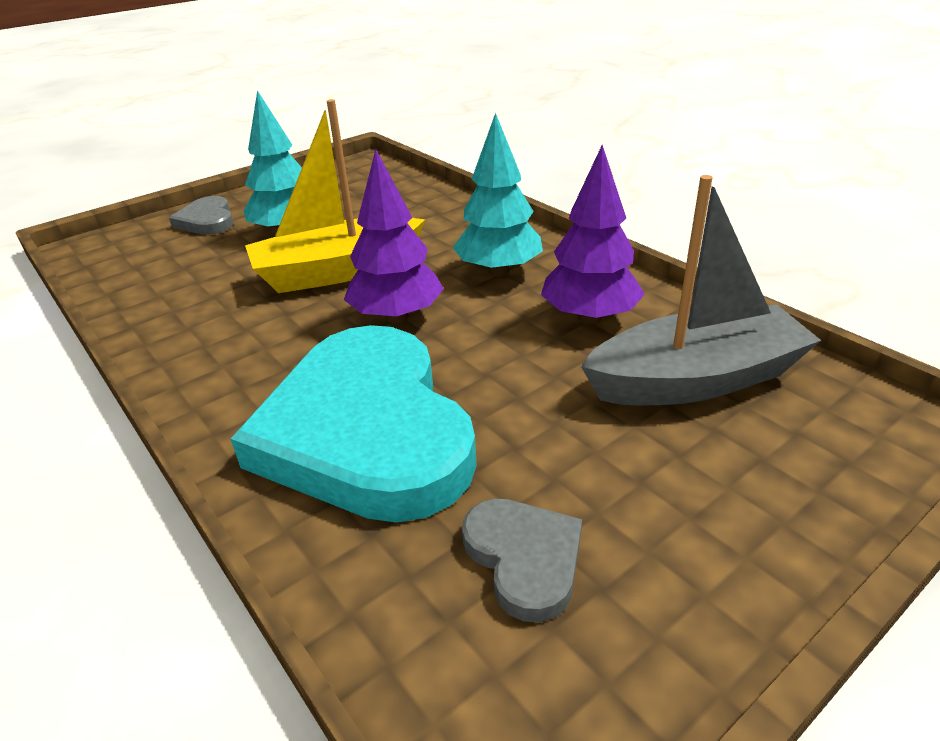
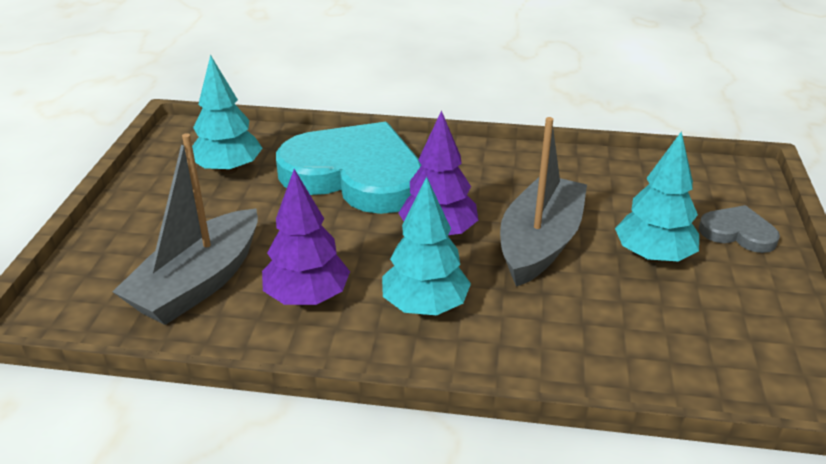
camera: 135 degrees right, 0 degrees up
(337, 271) = (540, 243): yellow boat -> grey boat
(524, 558) = (229, 170): grey heart -> turquoise tree

